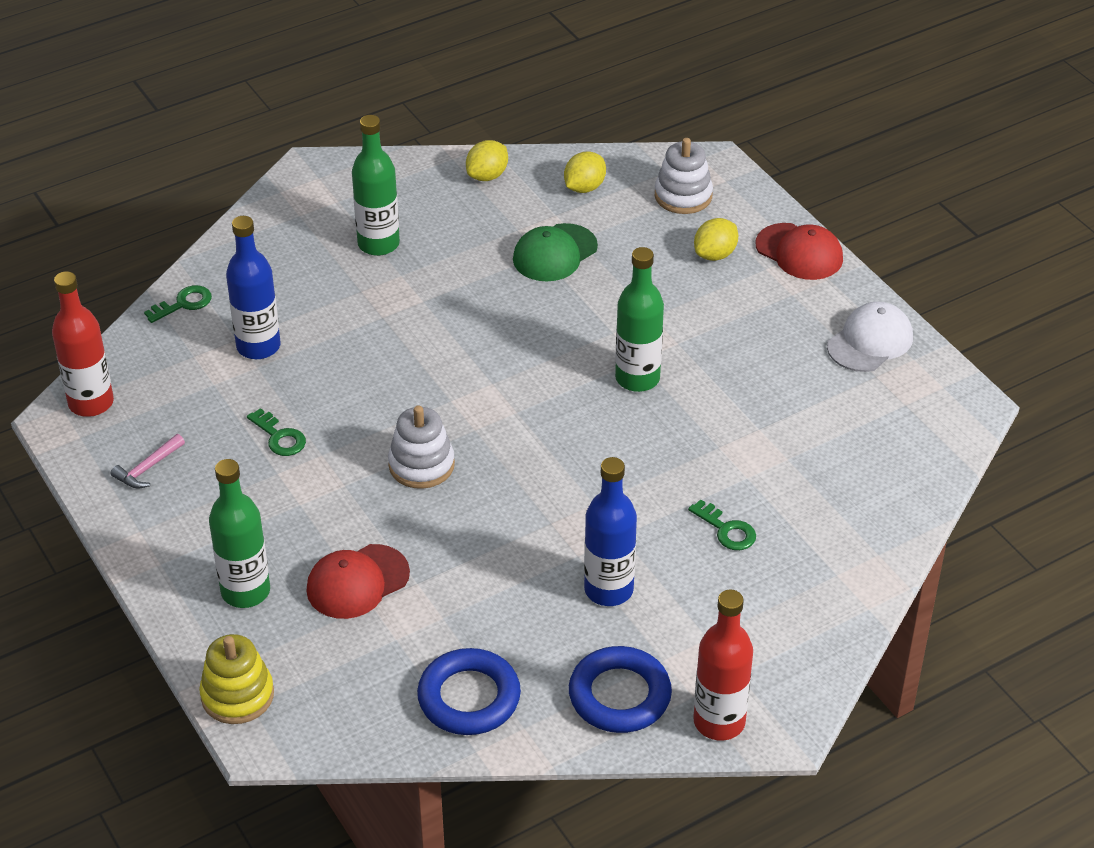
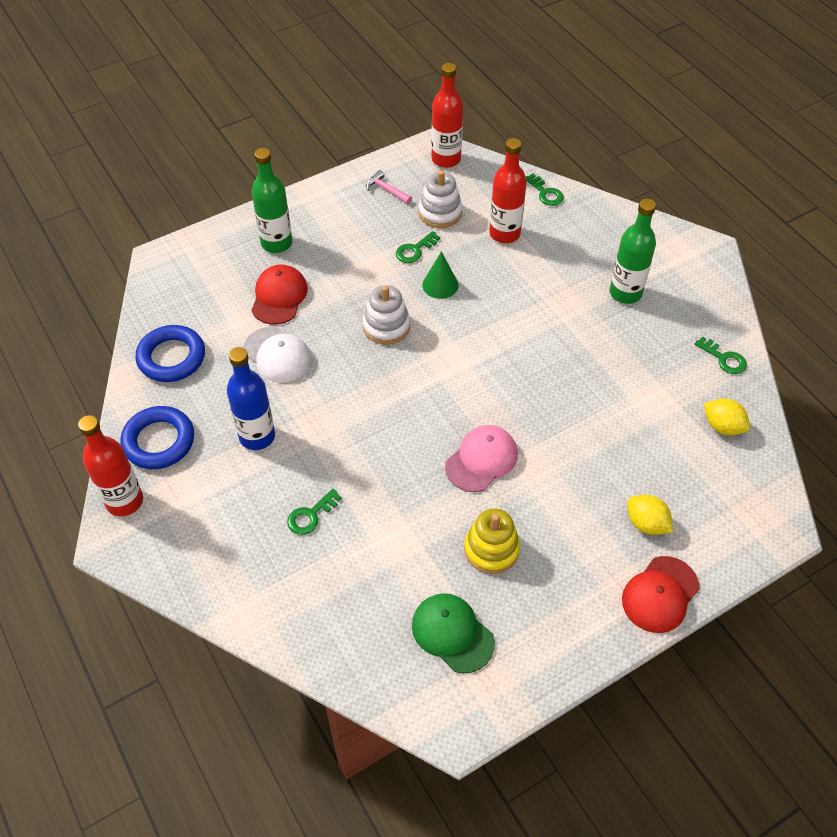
camera: 90 degrees right, 10 degrees up
(237, 695) = (193, 245): yellow stacking toy -> yellow stacking toy (491, 549)
(258, 346) = (504, 234): blue bottle -> red bottle
(349, 411) = (440, 285): none -> green cone
(357, 582) = (279, 297): red cap -> red cap turned 45 degrees clockwise
(487, 176) = (724, 358): yellow lemon -> green key
(554, 253) = (630, 405): green cap -> green cap (452, 633)
(637, 378) = (481, 460): green bottle -> pink cap
(683, 196) = (725, 502): white stacking toy -> white stacking toy (440, 213)
(870, 341) = (539, 646): white cap -> white cap (277, 355)

